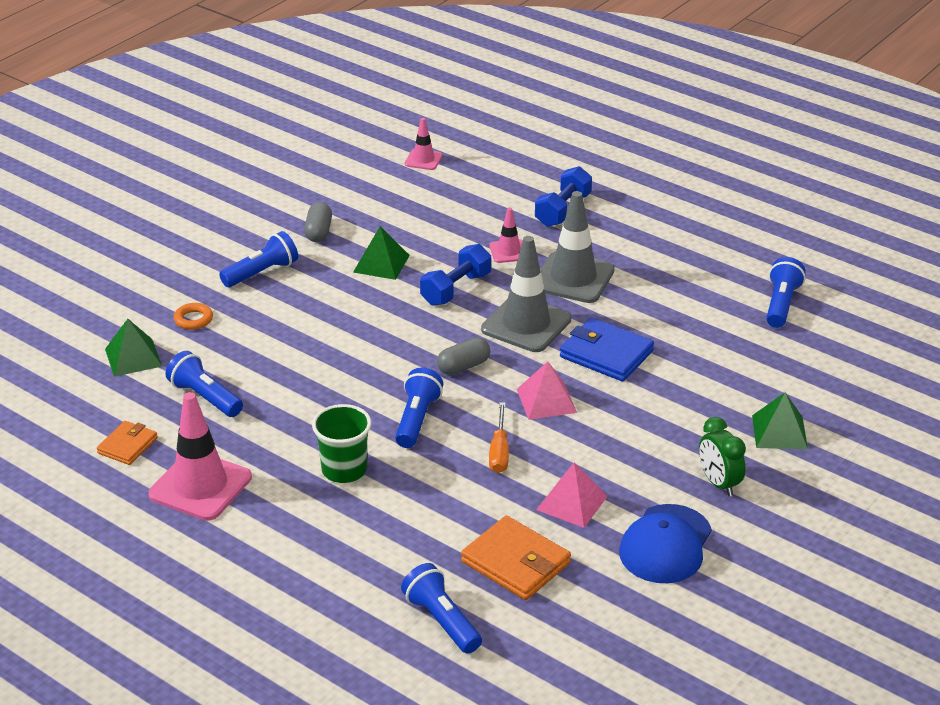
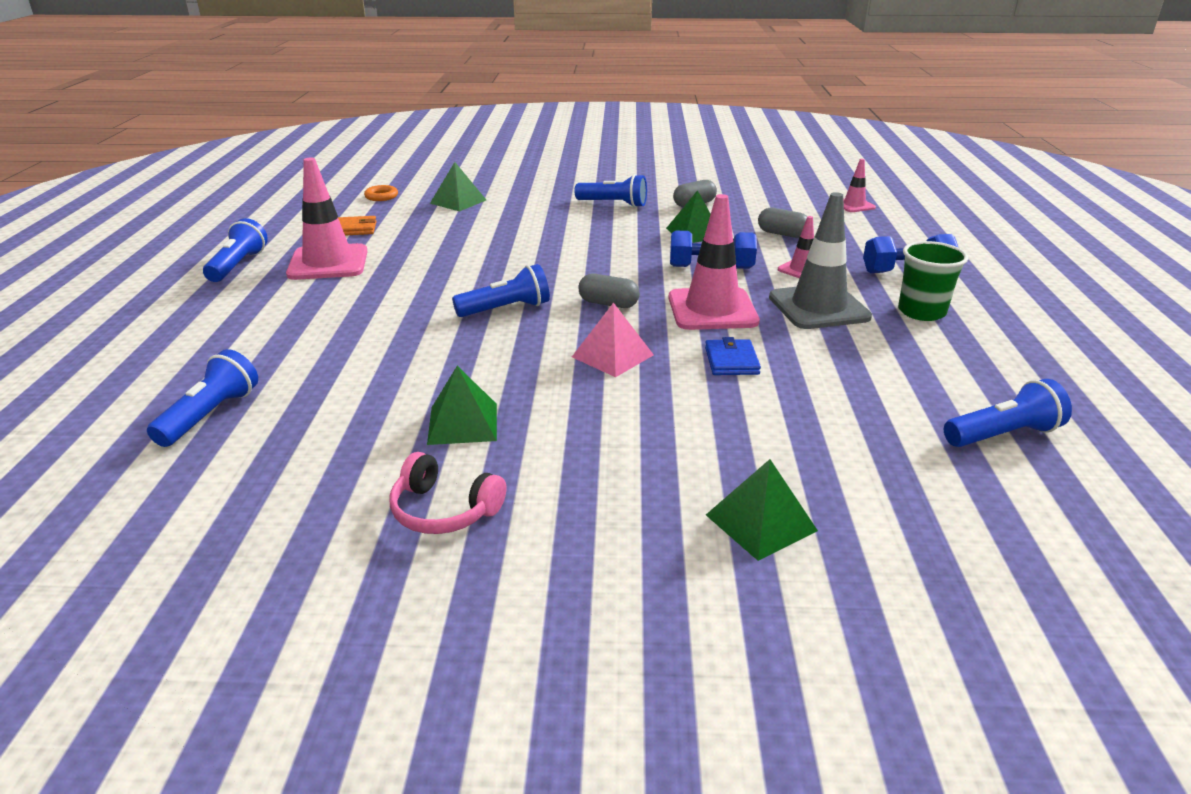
camera: 55 degrees right, 5 degrees down
(193, 319) = (526, 203): orange ring -> orange ring (381, 196)
(205, 397) = (439, 233): blue flashlight -> blue flashlight (238, 265)
(344, 470) = (401, 303): green cup -> green cup (921, 312)
(436, 224) = (782, 234): none -> grey capsule
(499, 451) = (504, 359): orange screwdriver -> none
(515, 563) = (333, 424): orange wallet -> none
(526, 324) = (712, 310): grey traffic cone -> pink traffic cone
(572, 503) = (463, 423): pink pyramid -> green pyramid
(606, 354) = (731, 361): blue wallet -> blue wallet, size x0.61
(665, 544) = (444, 510): blue cap -> pink headphones
(719, 483) = (601, 510): green clock -> none

